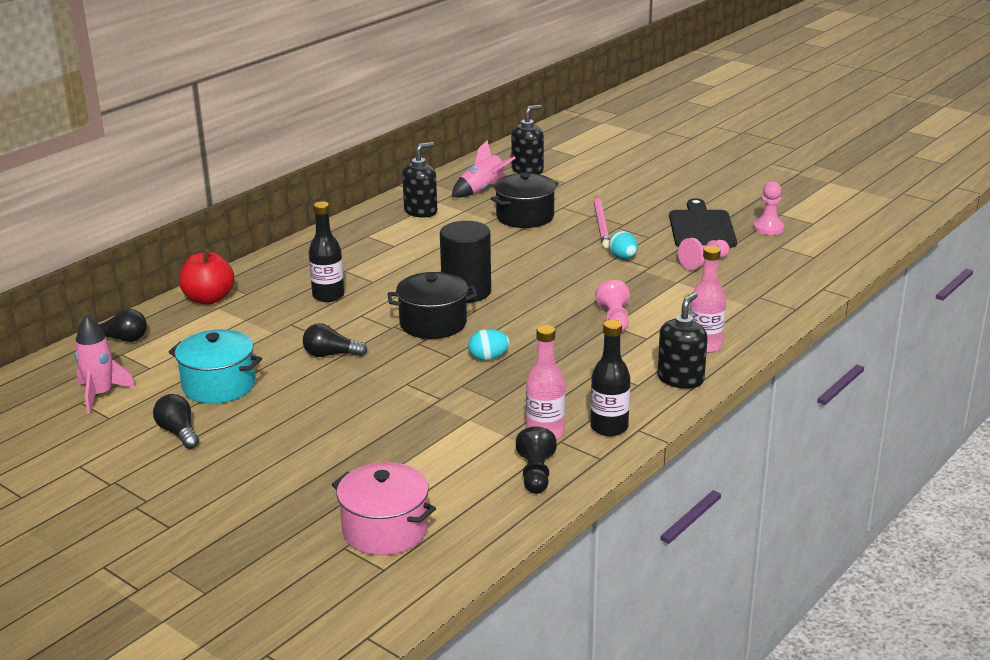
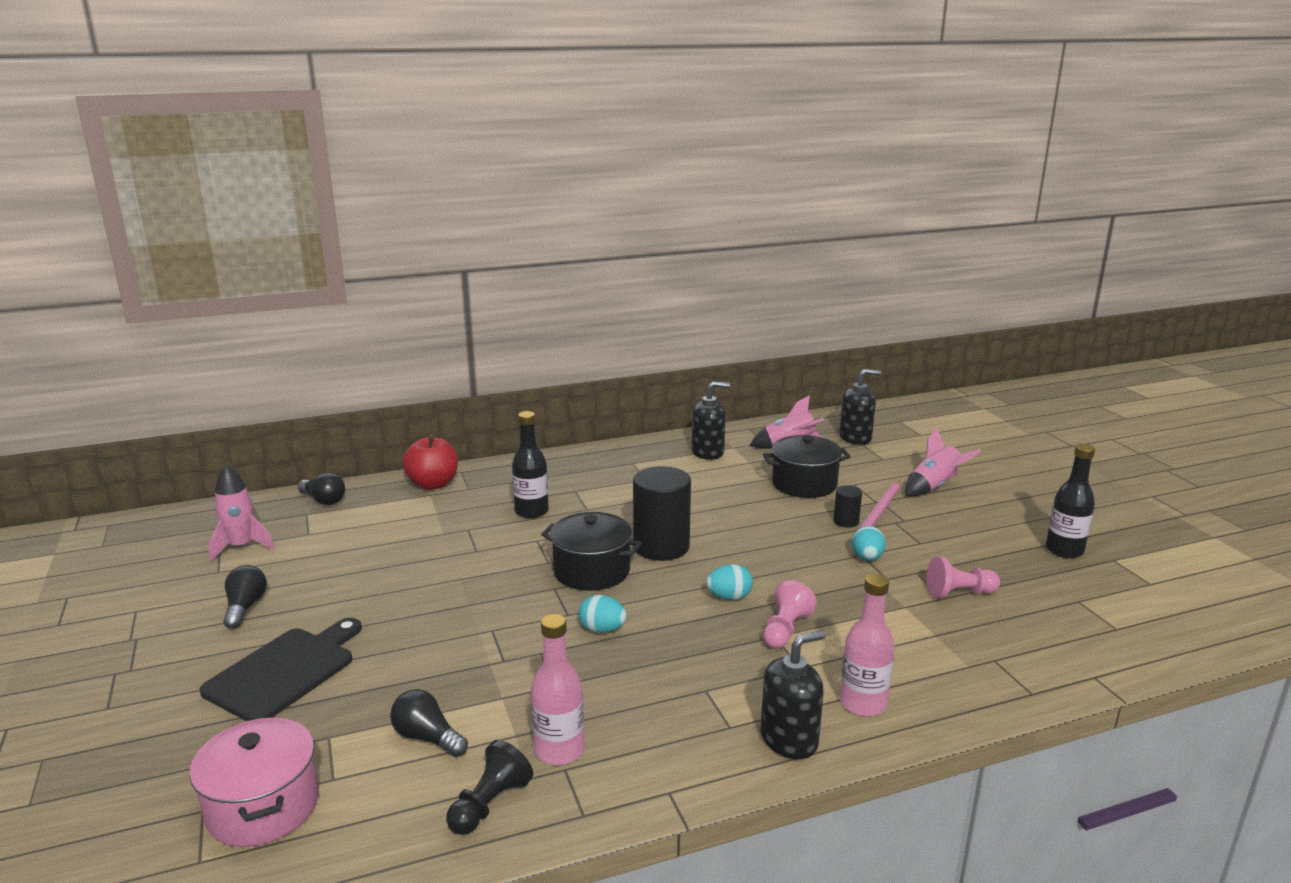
camera: 30 degrees right, 5 degrees down
(219, 385) = (335, 571): turquoise pot -> none
(331, 355) = (463, 573): black light bulb -> black light bulb (427, 738)
(554, 310) = (729, 597): none -> turquoise egg
(583, 236) = (846, 521): none -> black cylinder
(609, 427) = (637, 774): black bottle -> black bottle (1064, 550)
(622, 194) = (934, 487): none -> pink rocket
(701, 228) = (994, 549): black cutting board -> black cutting board (285, 671)
(768, 228) = (1082, 573): pink pawn -> none

